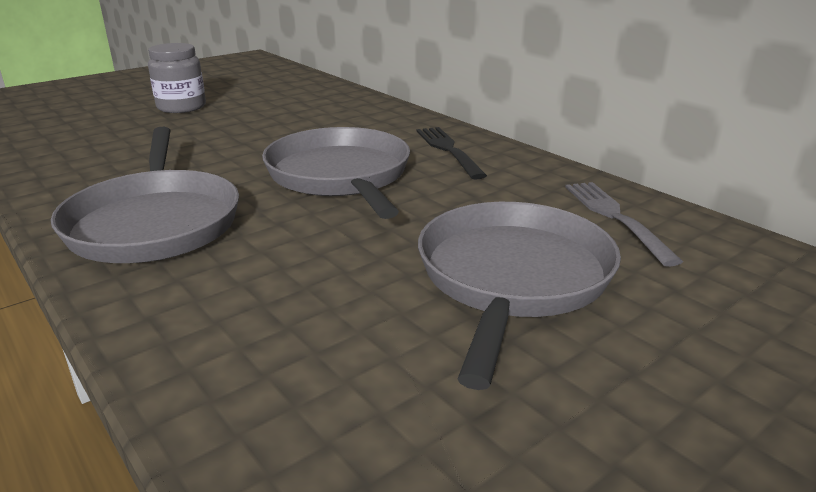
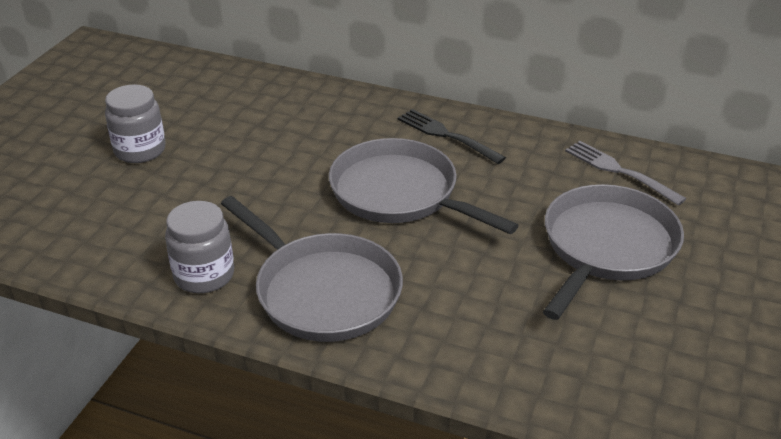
camera: 30 degrees left, 10 degrees up
(86, 183) = (204, 275): none -> grey jar
(512, 278) = (606, 247): grey pan -> grey pan turned 45 degrees clockwise

